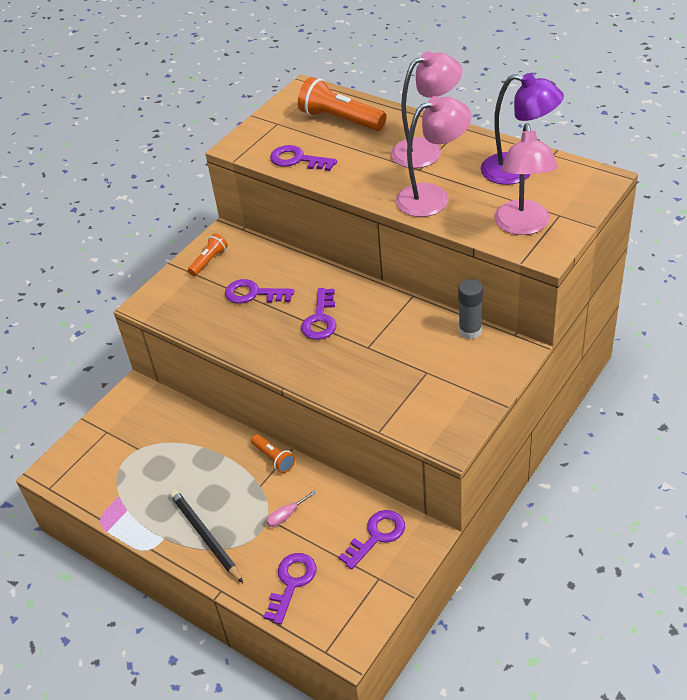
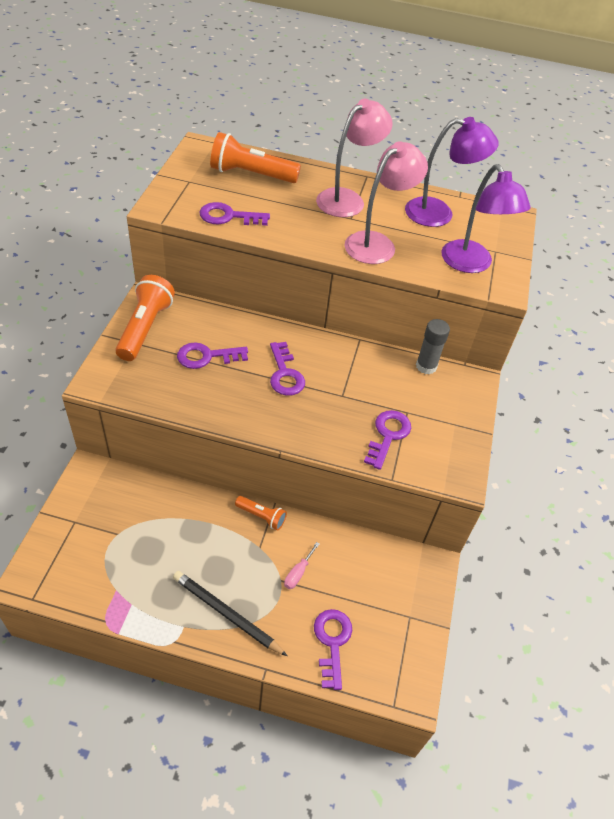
camera: 30 degrees left, 5 degrees up
(209, 261) = (145, 328): orange flashlight -> orange flashlight, size x1.84
(377, 536) = (390, 574): purple key -> purple key (388, 435)
(523, 226) = (471, 264): pink lamp -> purple lamp

